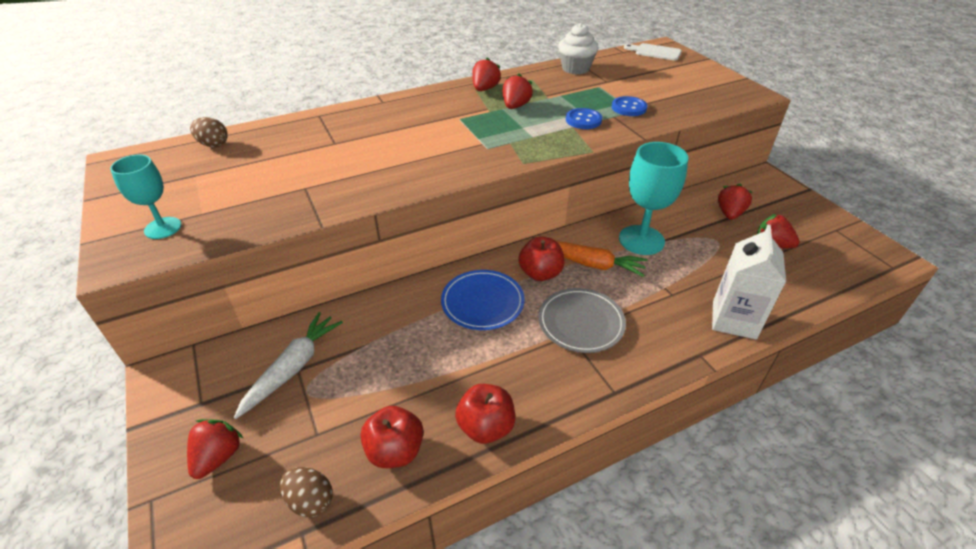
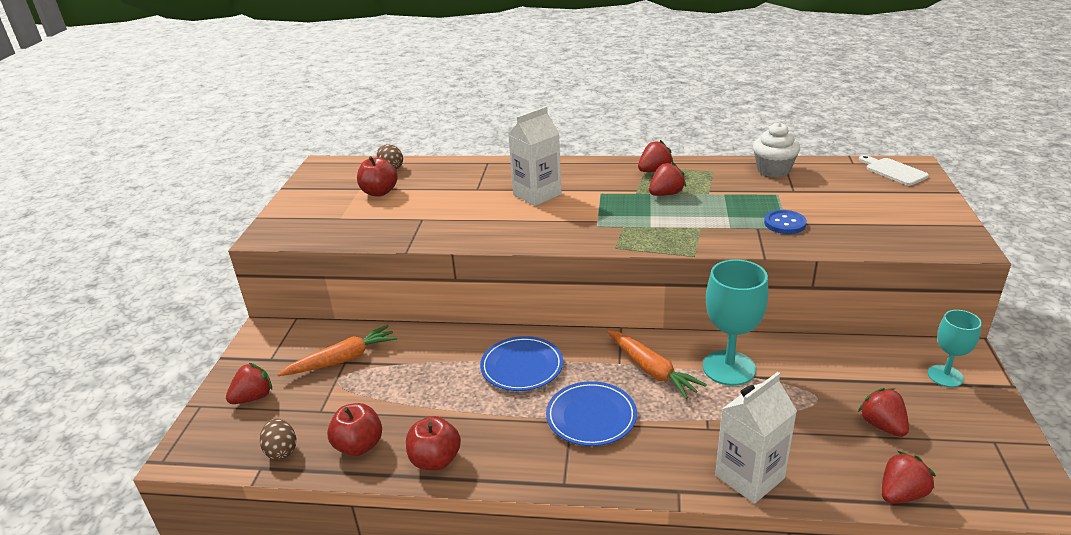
camera: 35 degrees right, 10 degrees down
(163, 228) = (308, 221): turquoise goblet -> turquoise goblet (945, 376)
(293, 368) = (342, 359): white carrot -> orange carrot
(402, 134) = (537, 194): none -> white carton
(540, 273) = (595, 362): red apple -> red apple (379, 192)
(581, 322) = (591, 416): grey plate -> blue plate
(583, 120) = (719, 224): blue button -> none
(729, 213) = (864, 377): red strawberry -> red strawberry (901, 494)

